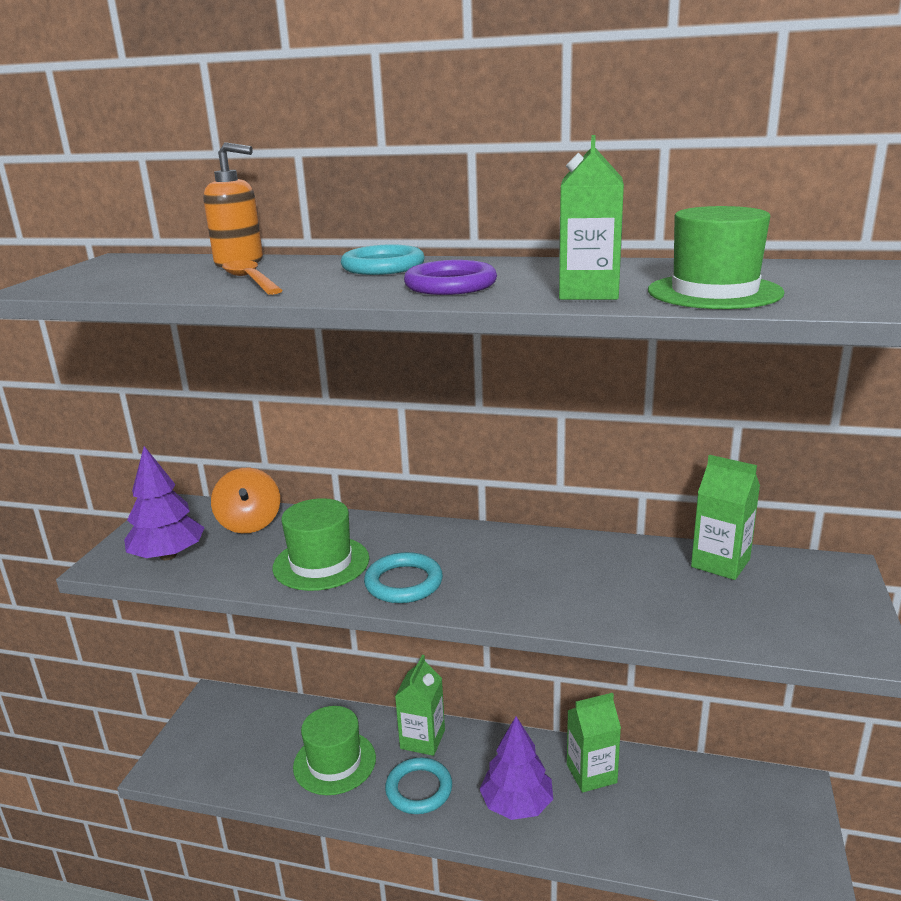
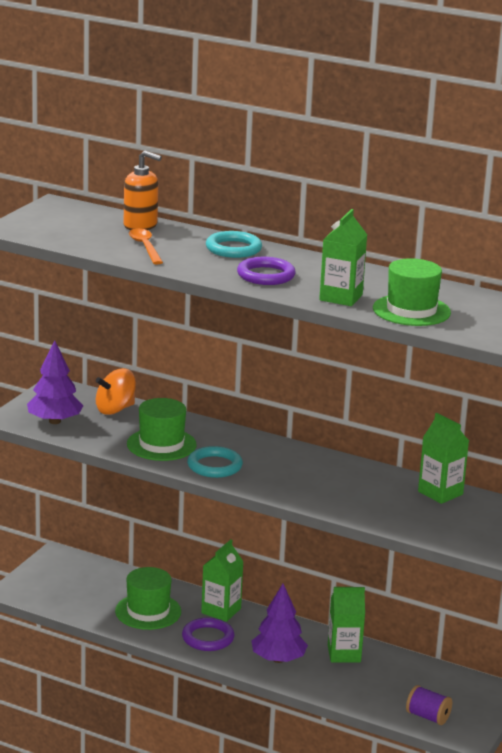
camera: 10 degrees right, 0 degrees up
(249, 523) = (115, 409): orange spinning top -> orange spinning top turned 60 degrees clockwise
(419, 789) = (208, 638): turquoise ring -> purple ring
(745, 861) = (428, 717): none -> purple spool

